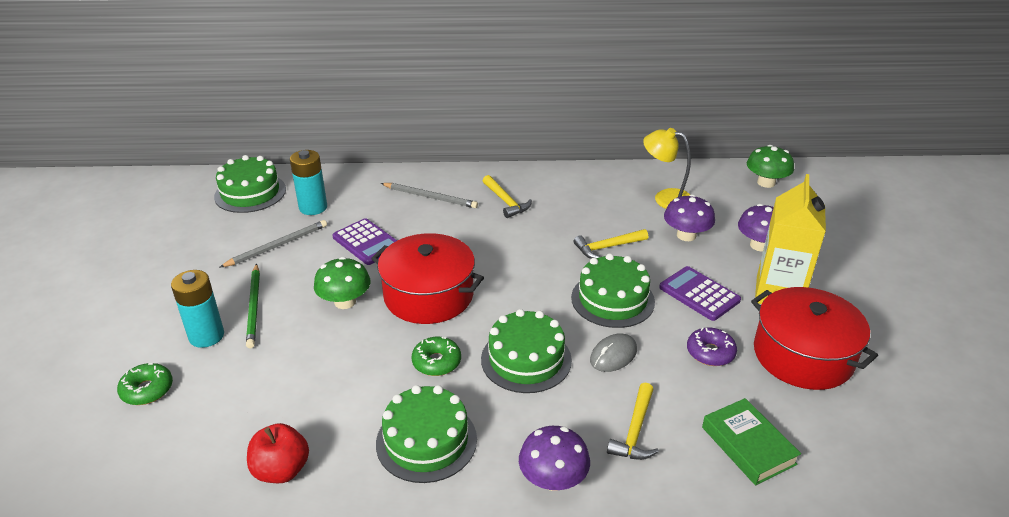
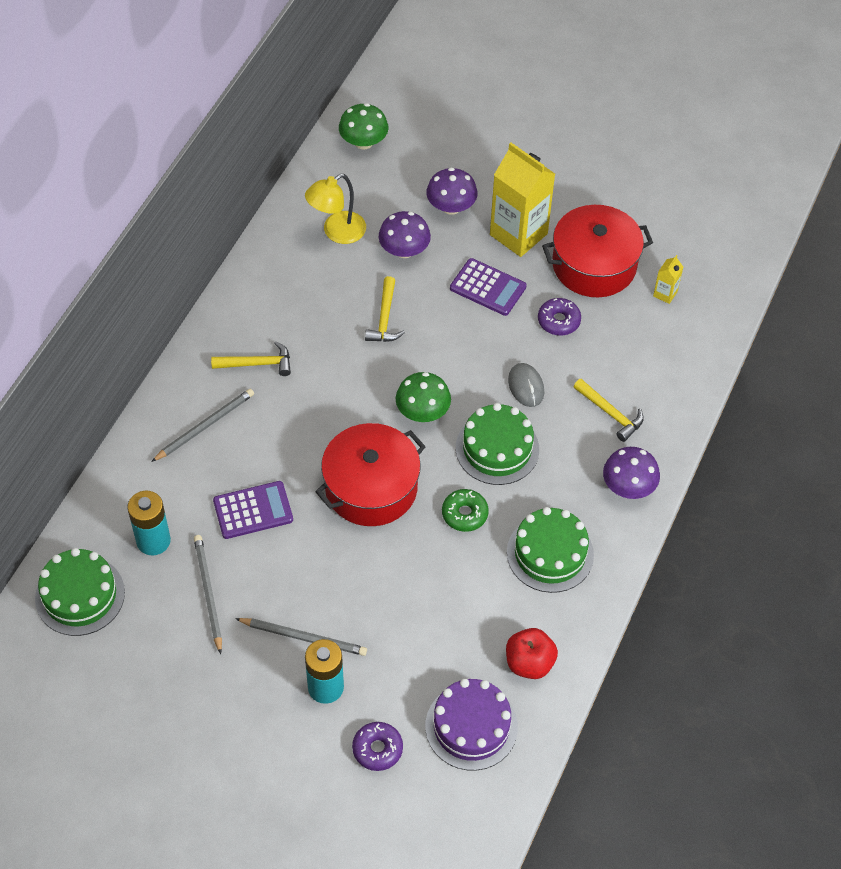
camera: 65 degrees left, 20 degrees up
(147, 390) = (377, 749): green donut -> purple donut
(189, 449) = (471, 726): none -> purple cake
(254, 307) = (304, 637): green pencil -> grey pencil
(345, 302) = (340, 558): green mushroom -> green mushroom (422, 412)
(612, 299) = (459, 352): green cake -> none
(699, 294) = (488, 287): purple calculator -> purple calculator turned 135 degrees counterclockwise
(748, 445) = (658, 353): green book -> none
(830, 424) = (665, 294): none -> yellow carton

